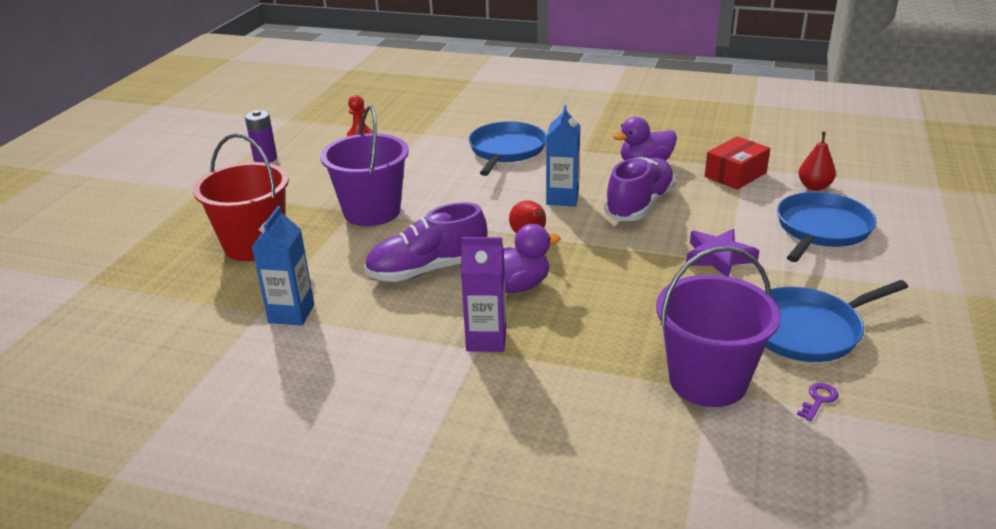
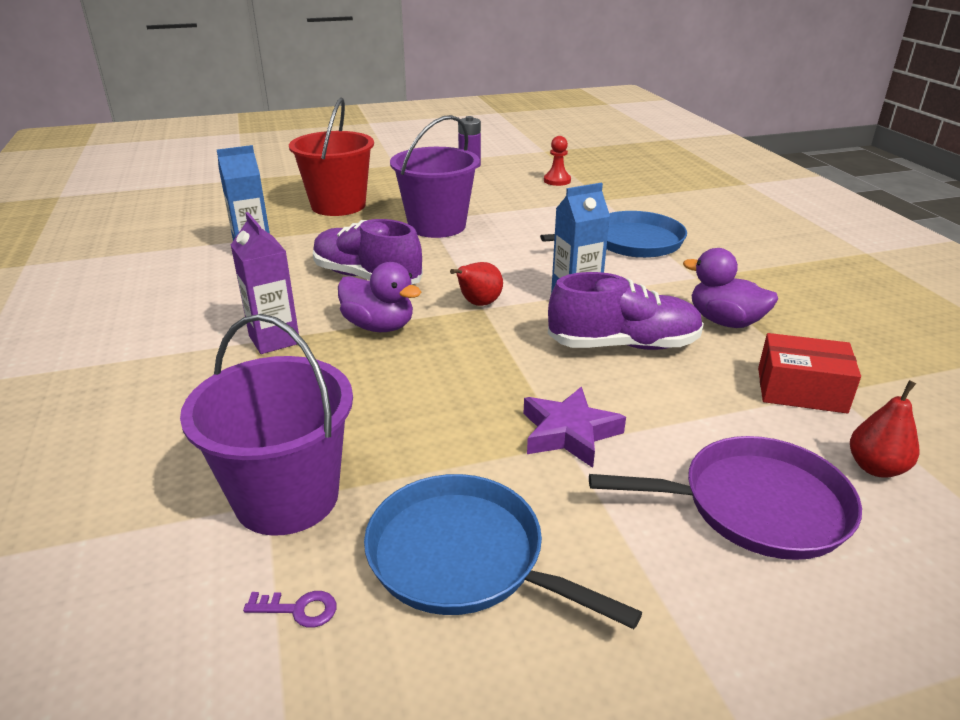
camera: 55 degrees right, 0 degrees up
(821, 229) = (756, 505): blue pan -> purple pan

